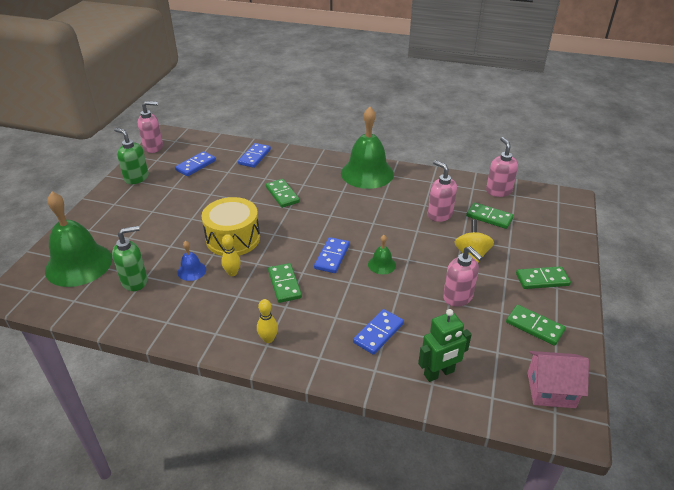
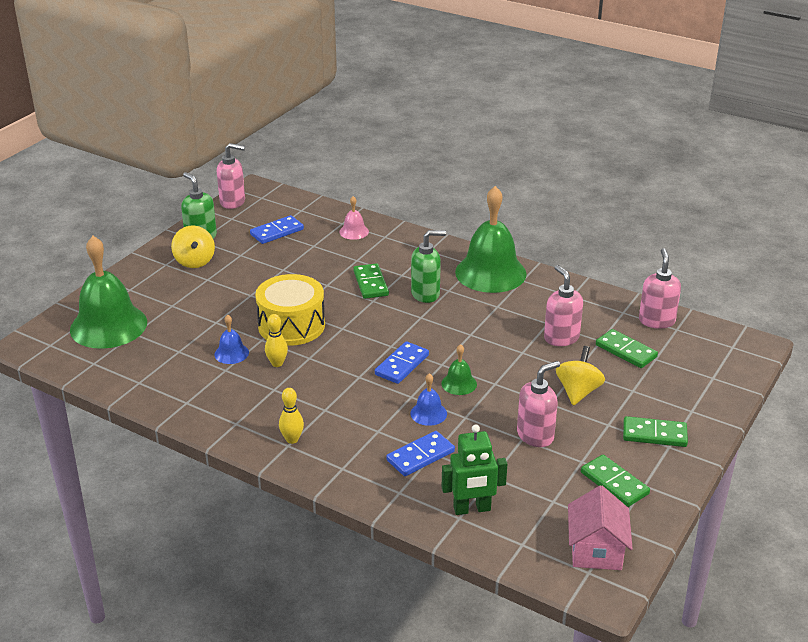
camera: 15 degrees right, 5 degrees down
(135, 281) = (165, 354): green soap dispenser -> green soap dispenser (426, 294)
(137, 198) = (194, 261): none -> yellow spinning top
(254, 157) = (354, 231): blue domino -> pink bell
(284, 284) = (333, 386): green domino -> none
(369, 294) = (428, 413): none -> blue bell
(458, 297) = (535, 435): pink soap dispenser -> pink soap dispenser turned 105 degrees counterclockwise
(551, 390) = (596, 550): pink house -> pink house turned 75 degrees clockwise

